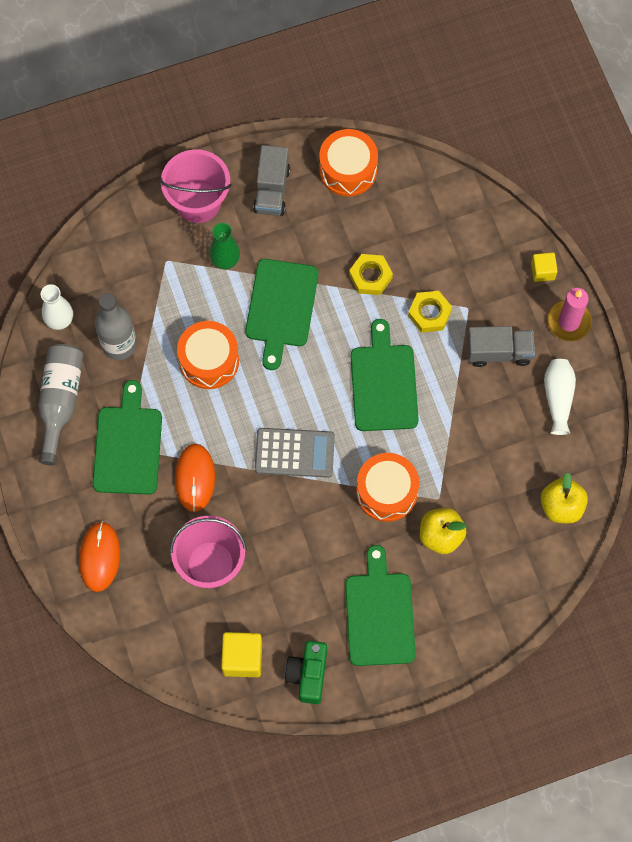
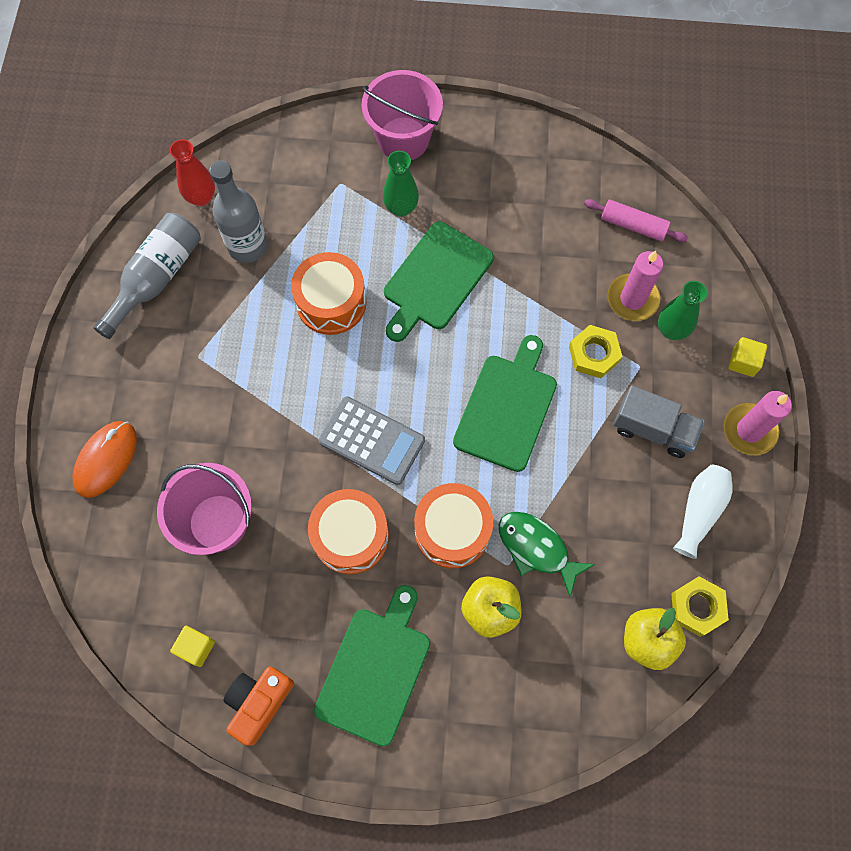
camera: 25 degrees right, 0 degrees up
(60, 320) = (201, 197): white vase -> red vase
(128, 446) = (200, 354): green cutting board -> none
(195, 478) = (251, 420): orange mouse -> none
(242, 658) = (196, 647): yellow cube -> yellow cube, size x0.62
(272, 190) = (485, 158): grey truck -> none
(308, 674) = (259, 703): green camera -> orange camera
(348, 170) = (576, 169): orange drum -> orange drum (350, 536)
(370, 276) = (547, 288): yellow nut -> yellow nut (697, 607)
(413, 198) = (633, 226): none -> pink rolling pin
(439, 257) = (632, 299): none -> pink candle
(454, 477) = (537, 549): none -> green fish
(479, 269) = (671, 330): none -> green vase

